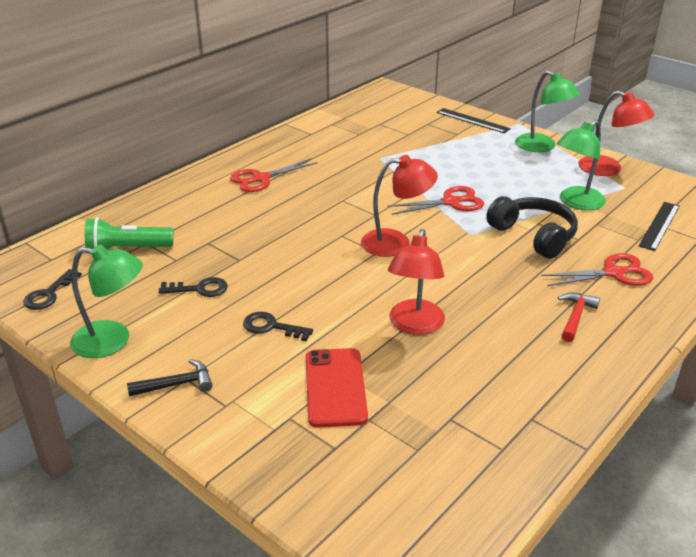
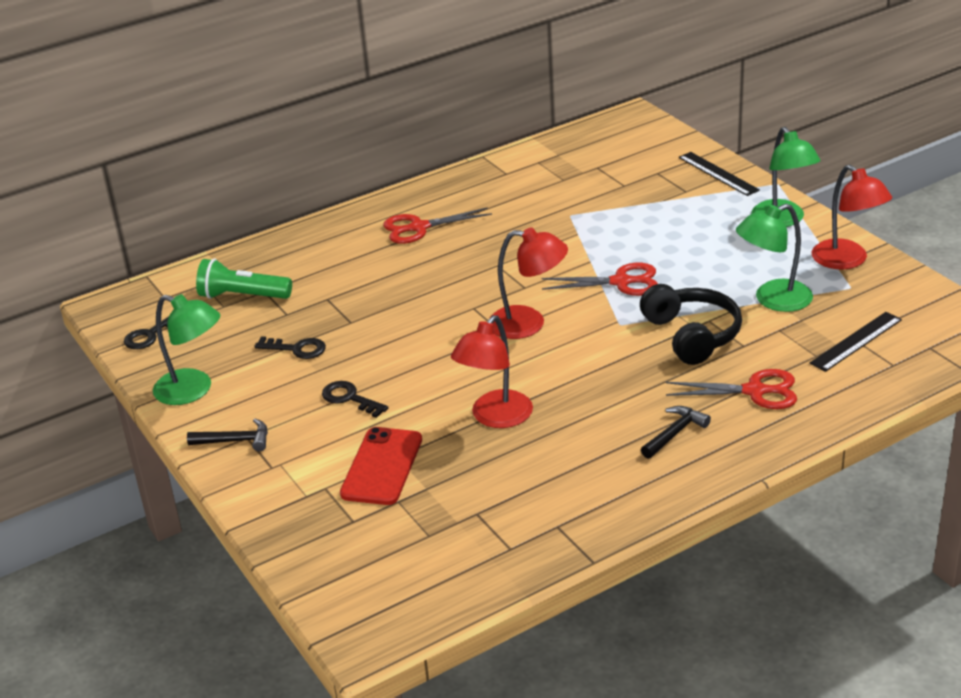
camera: 20 degrees right, 0 degrees up
(575, 316) = (675, 433): red hammer -> black hammer

